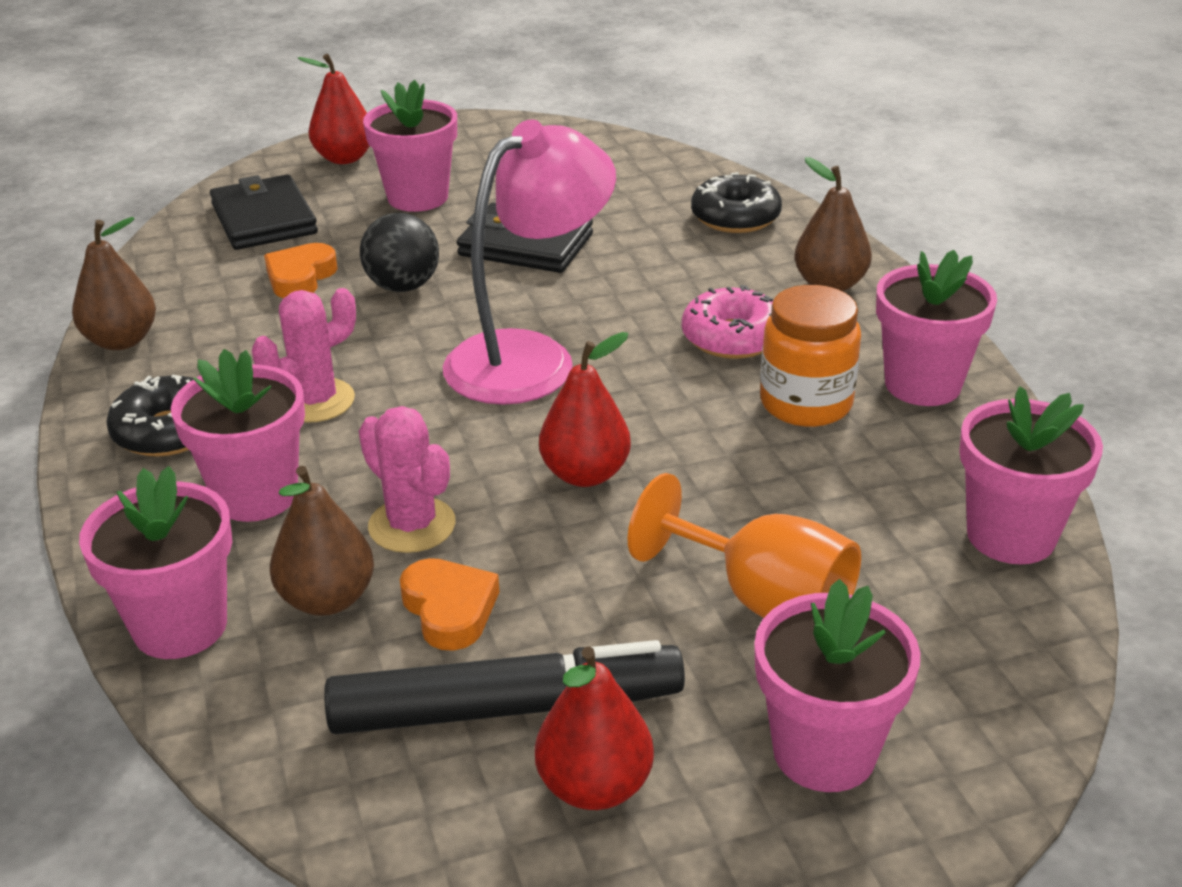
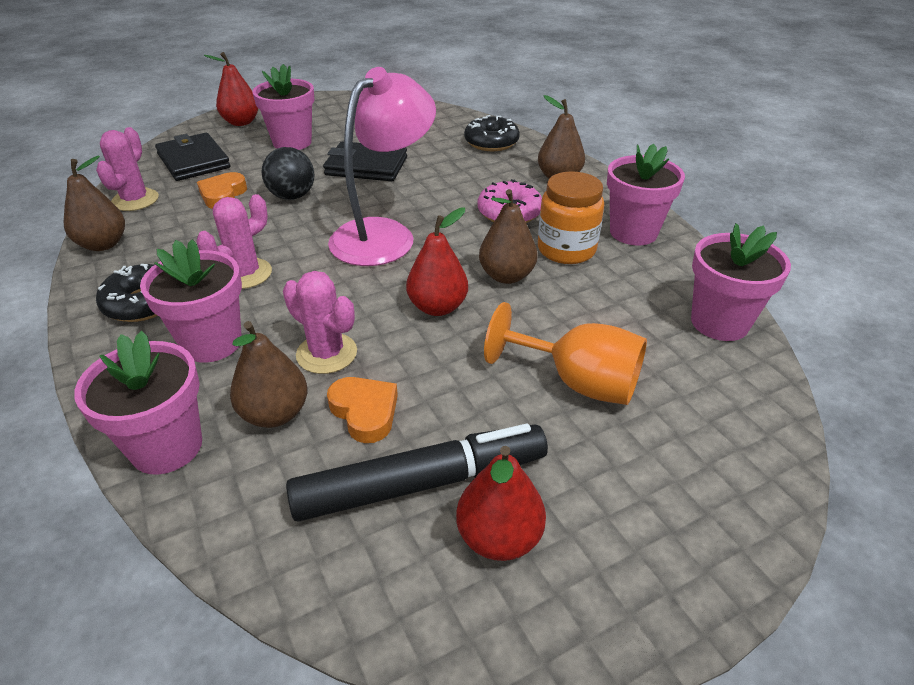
camera: 10 degrees left, 5 degrees up
(172, 276) = (135, 200): none -> pink cactus
(701, 436) = (506, 276): none -> brown pear
(824, 752) = (651, 489): pink flower pot -> none

